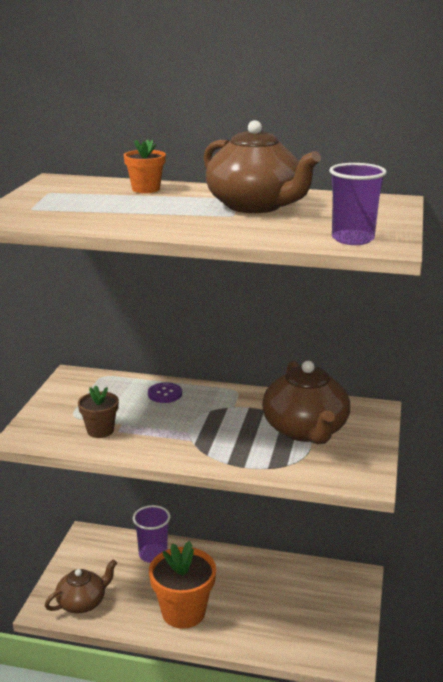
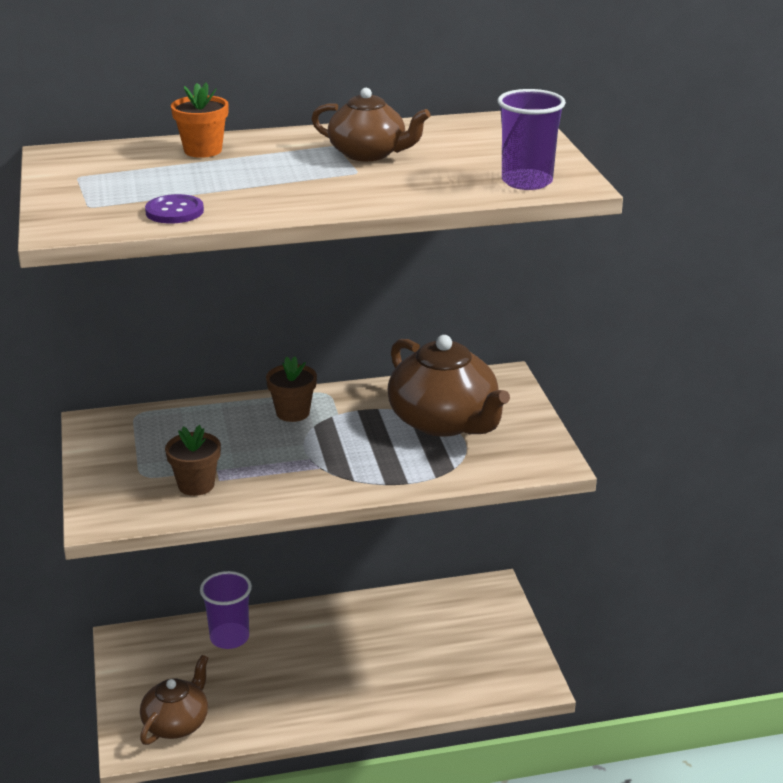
camera: 25 degrees left, 5 degrees up
(165, 394) = (239, 418): purple button -> purple button (174, 211)
(183, 612) = (313, 693): orange flower pot -> none
(203, 398) = (293, 413): none -> brown flower pot
(255, 206) = (369, 154): brown teapot -> brown teapot, size x0.63

